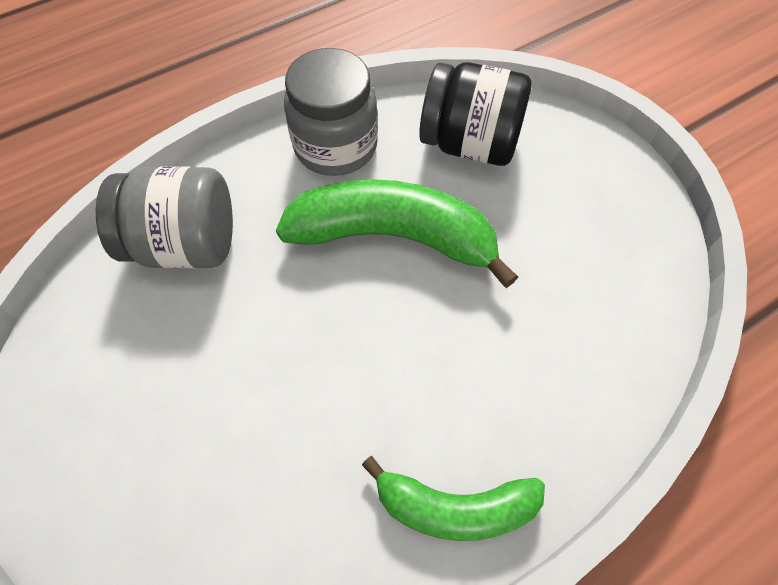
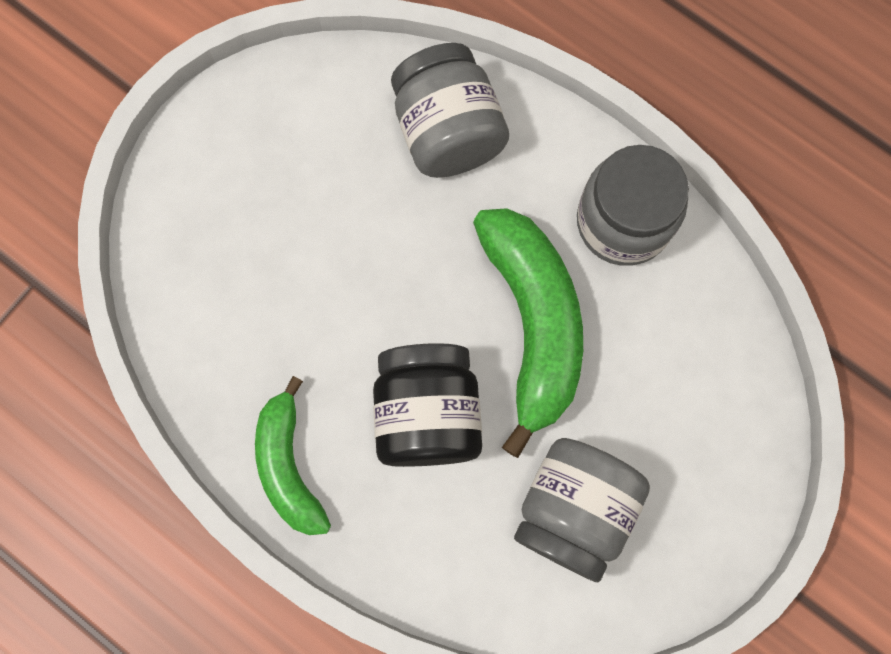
camera: 70 degrees right, 15 degrees up
(469, 144) = (686, 363): black jar -> black jar (427, 414)
(569, 259) = (574, 509): none -> grey jar

